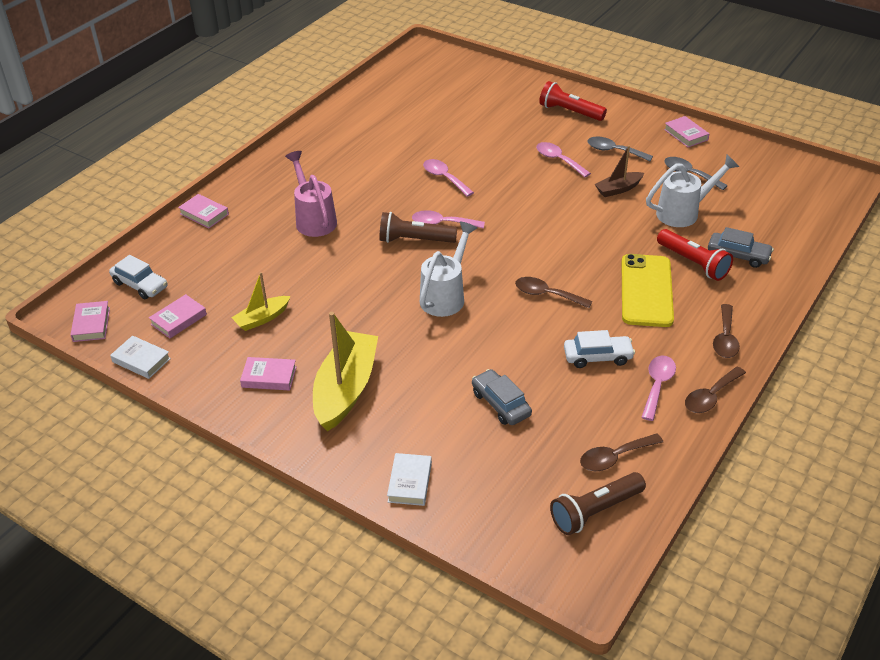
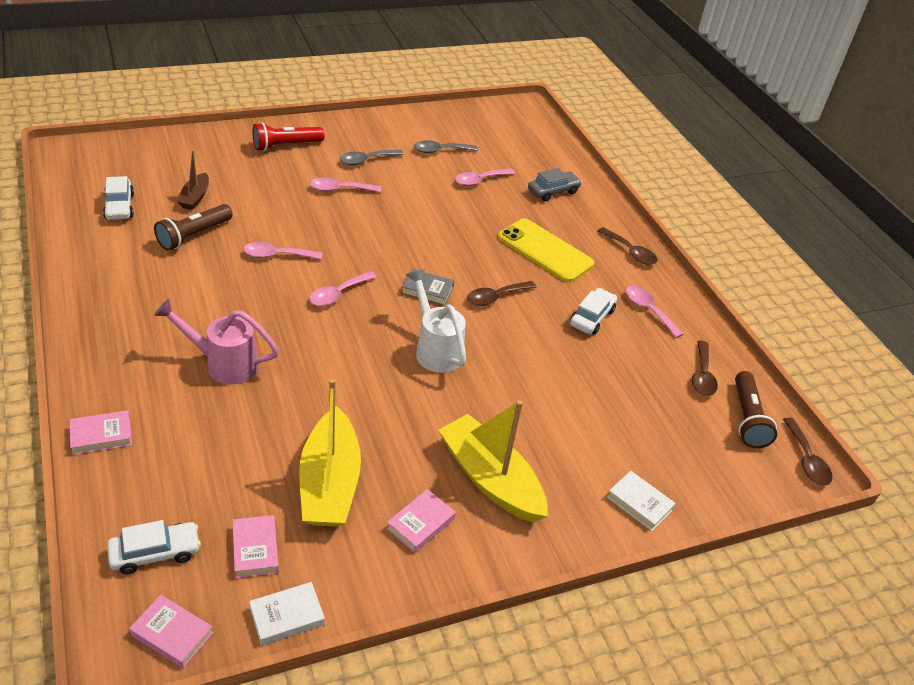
camera: 60 degrees left, 0 degrees up
(262, 318) = (329, 482): yellow boat -> yellow boat, size x1.90
(401, 98) = (119, 206): none -> white car
(414, 240) = (339, 322): brown flashlight -> brown flashlight (193, 235)
(501, 404) = (596, 397): grey car -> none
(505, 259) = (427, 290): none -> grey book
(618, 189) = (415, 188): brown boat -> brown boat (195, 197)
(684, 212) = (480, 180): white watering can -> pink spoon
(686, 134) = (393, 122): pink book -> none
(693, 263) = (539, 213): red flashlight -> none
(710, 397) = (680, 295): brown spoon -> brown spoon (806, 460)

